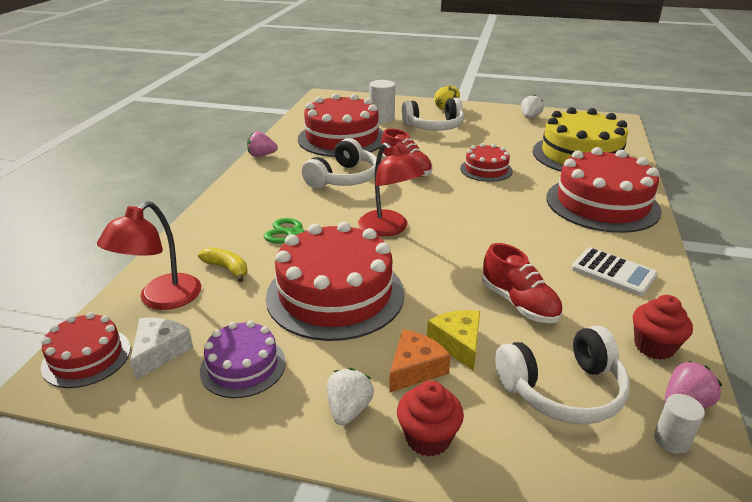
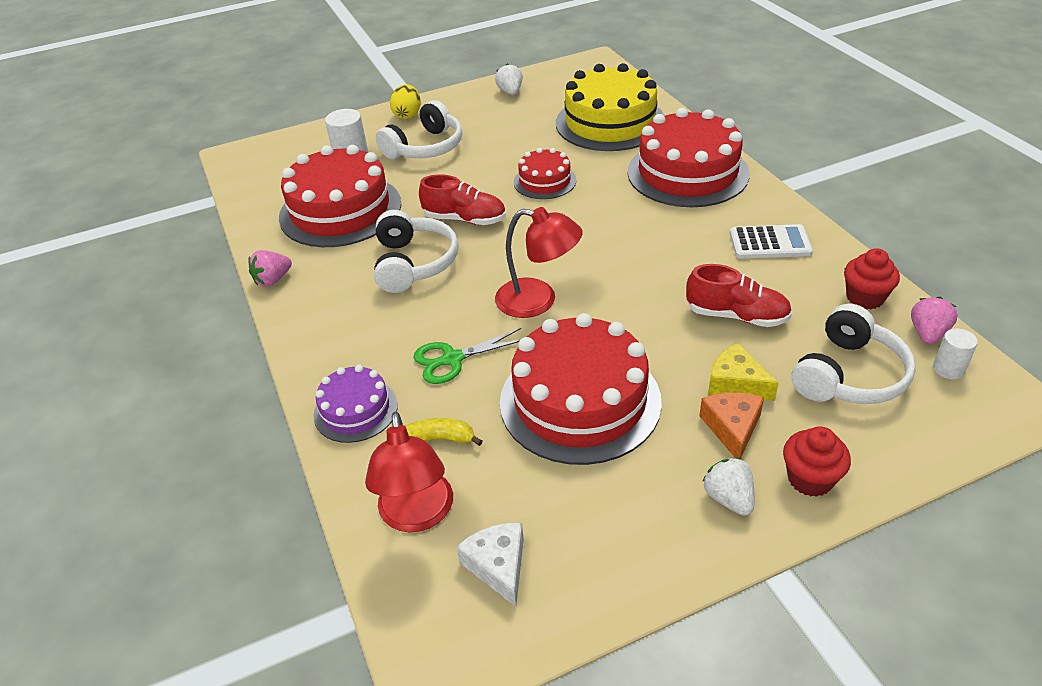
camera: 35 degrees left, 10 degrees up
(86, 357) = (432, 624): red cake -> none
(243, 366) = (594, 524): purple cake -> purple cake (355, 410)

